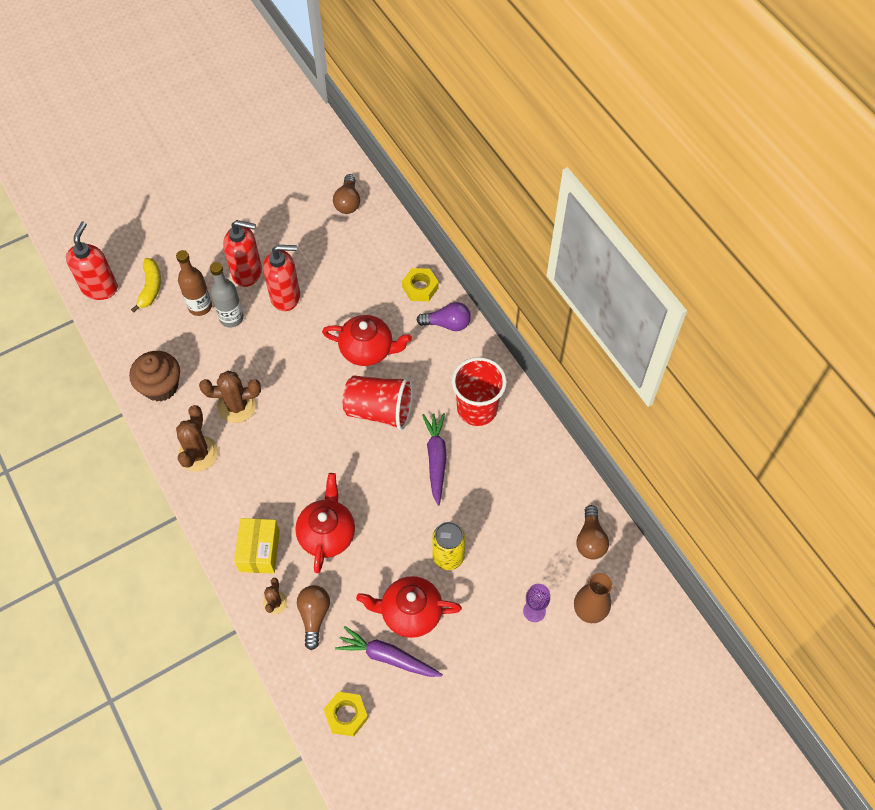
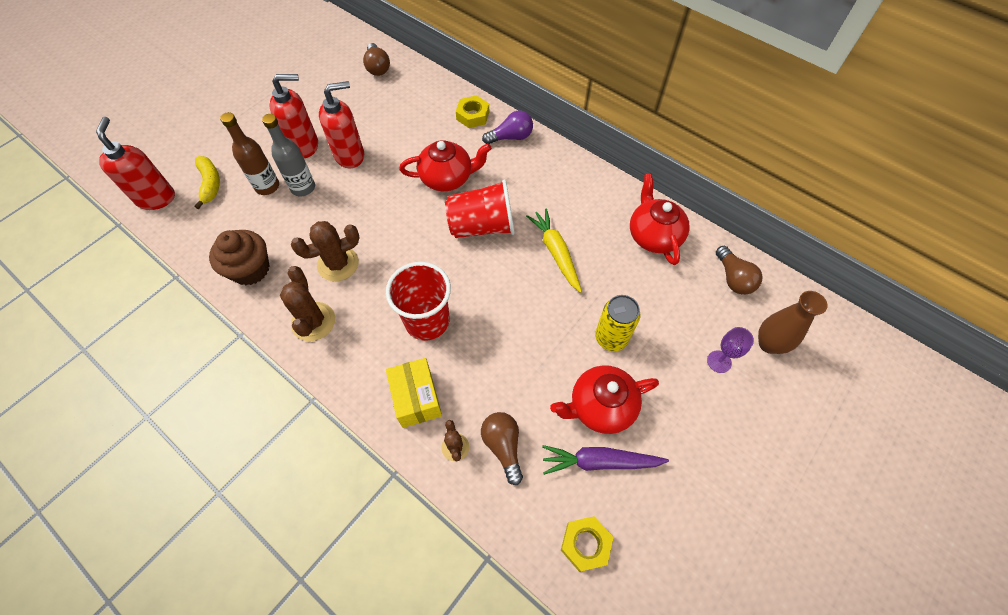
camera: 20 degrees left, 0 degrees up
(327, 533) = (480, 356): red teapot -> red teapot (653, 236)
(436, 459) = (556, 252): purple carrot -> yellow carrot
(477, 409) = (572, 198): red cup -> red cup (427, 321)

